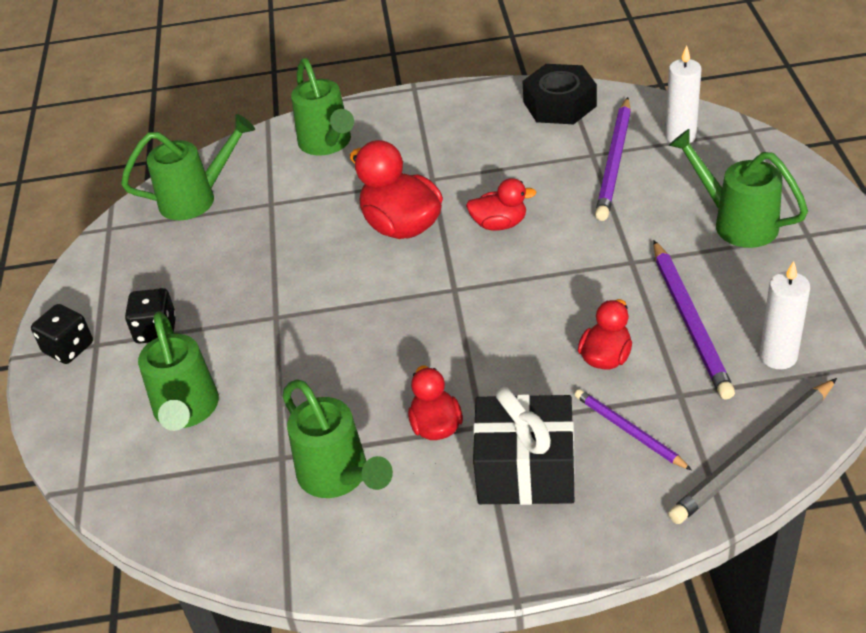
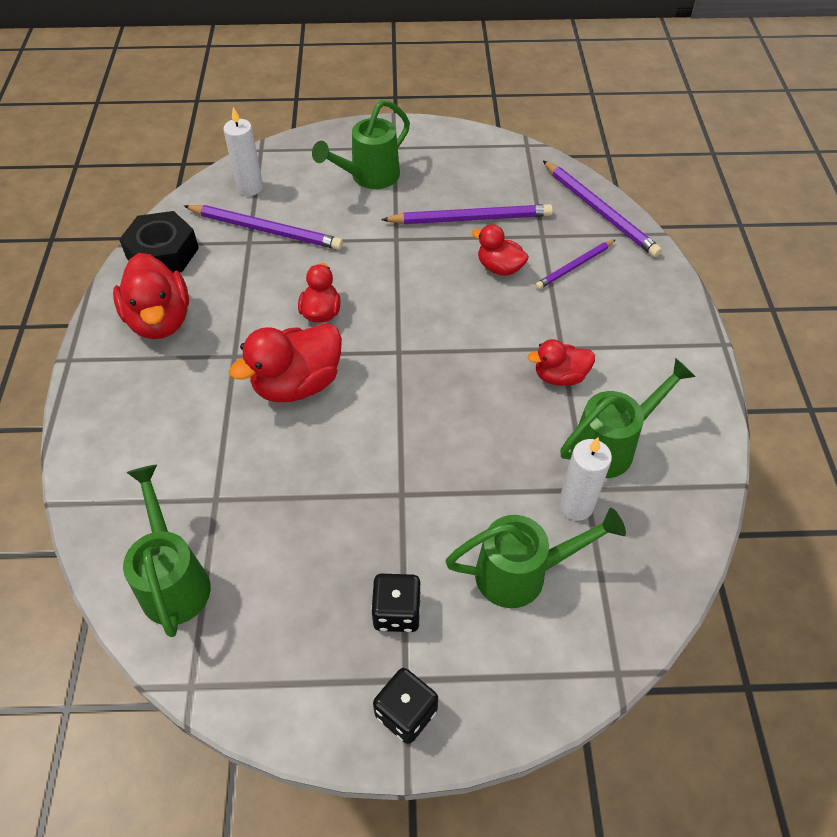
camera: 90 degrees left, 10 degrees up
(328, 144) = (131, 442): green watering can -> none
(468, 125) = (160, 320): none -> red duck
(526, 471) = (609, 326): black gift -> none
(754, 454) = (600, 211): grey pencil -> purple pencil
(778, 356) = (513, 184): white candle -> white candle (576, 505)

